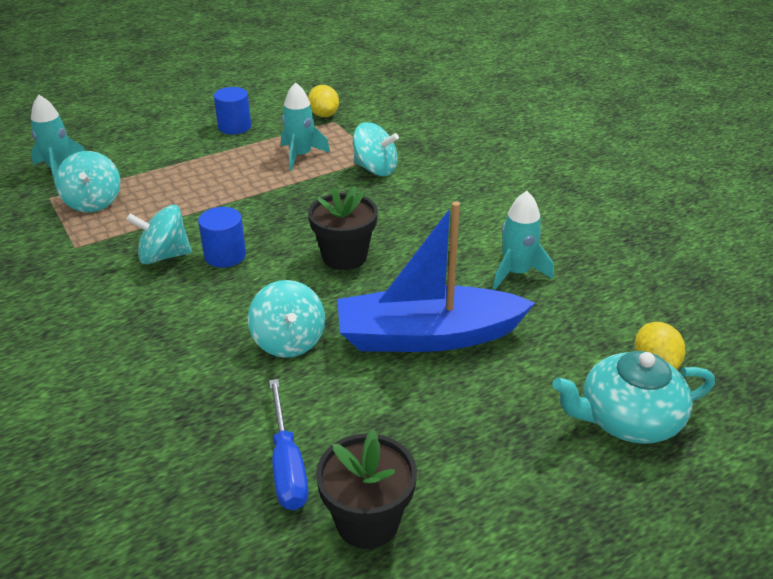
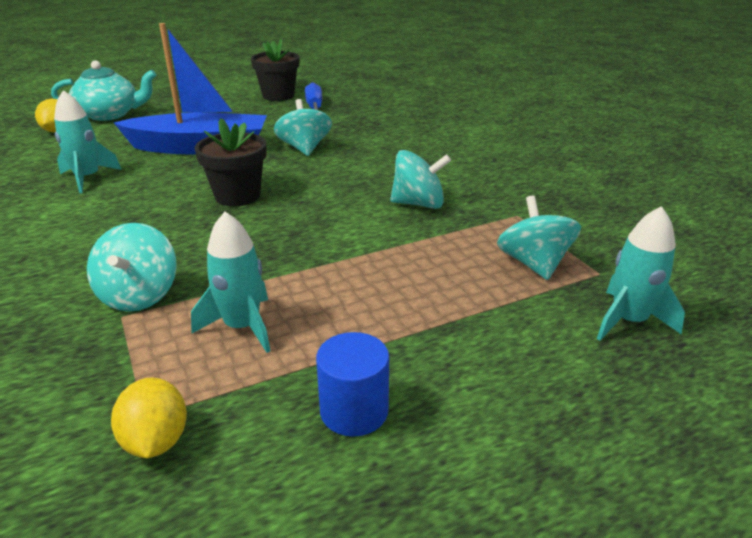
camera: 175 degrees left, 5 degrees down
(225, 255) = (356, 201): blue cylinder -> none
(375, 169) = (139, 295): turquoise spinning top -> turquoise spinning top turned 120 degrees counterclockwise

